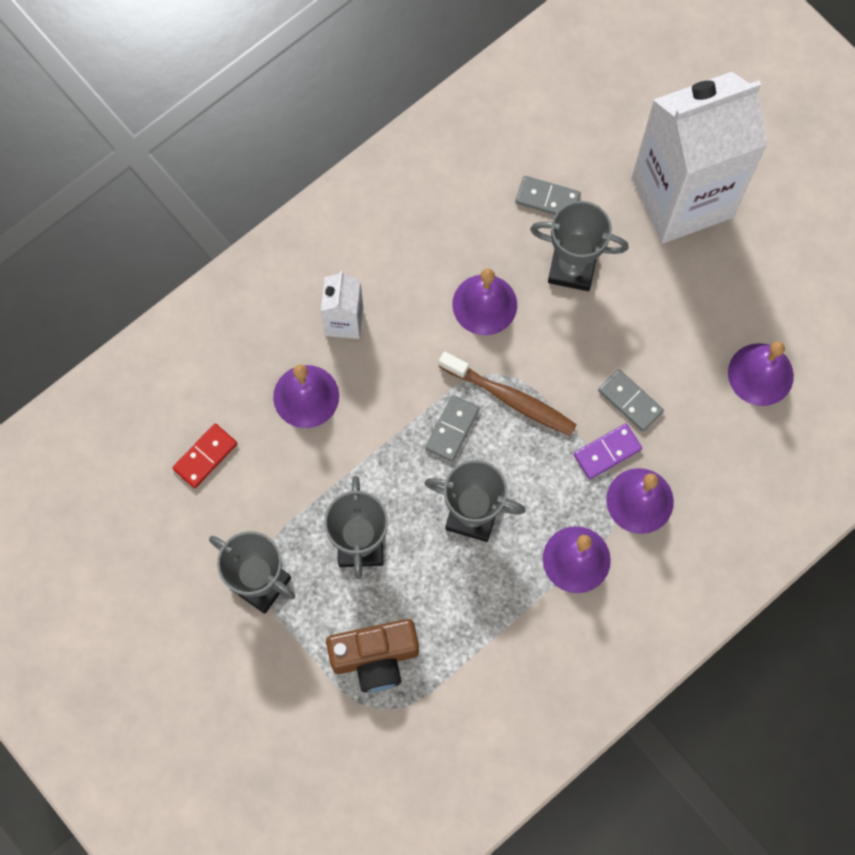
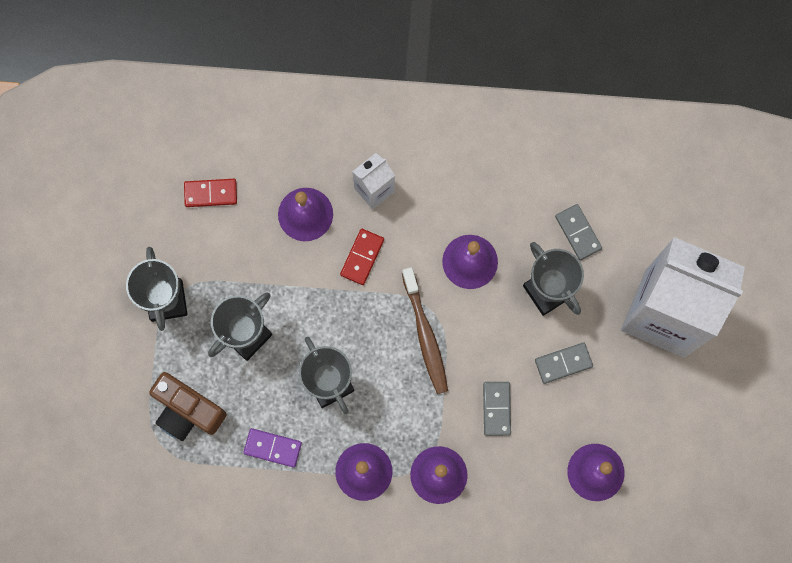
camera: 45 degrees right, 5 degrees up
(391, 386) = (362, 257): none -> red domino
(452, 429) = (371, 319): grey domino -> grey domino (563, 363)
(607, 452) = (450, 425): purple domino -> purple domino (273, 448)

